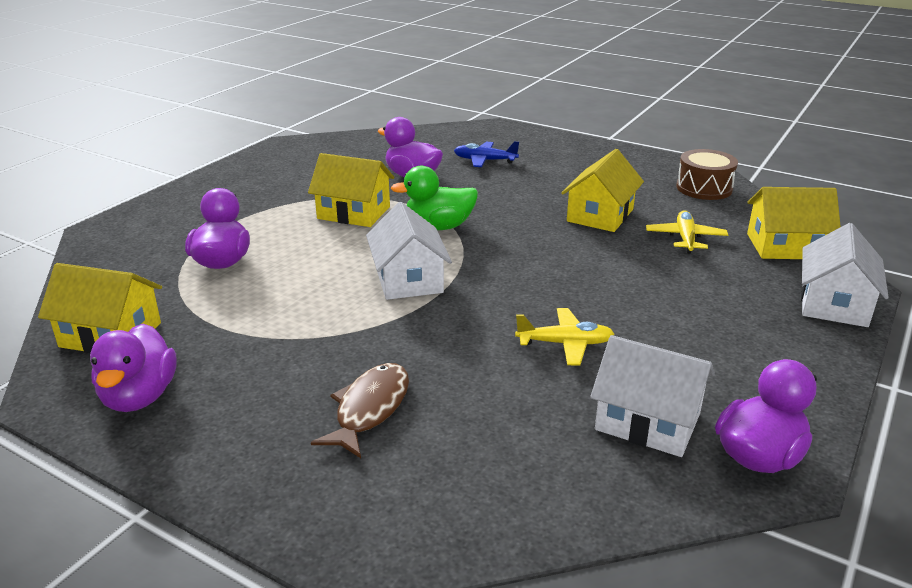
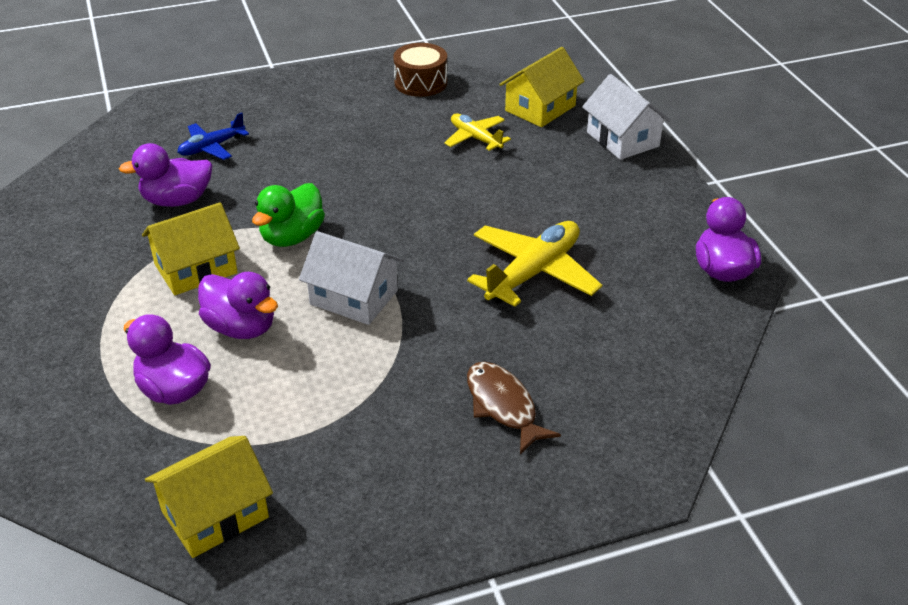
camera: 50 degrees left, 10 degrees up
(139, 397) = (342, 529): purple duck -> purple duck (241, 327)
(565, 344) = (533, 273): yellow plane -> yellow plane, size x1.70
(600, 215) = (390, 151): yellow house -> none
(648, 421) = (650, 290): white house -> none

